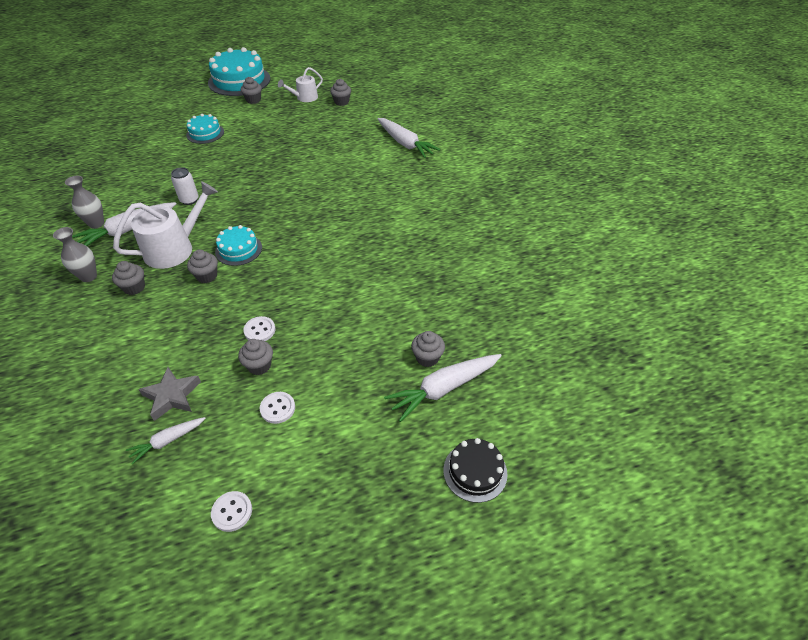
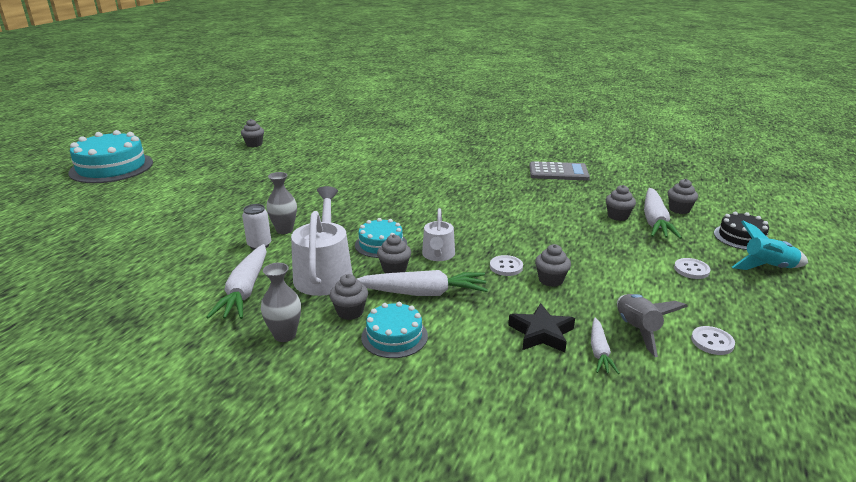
camera: 50 degrees left, 20 degrees down
(96, 224) = (195, 306): grey vase -> grey vase (284, 230)
(172, 396) = (541, 333): grey star -> black star
(205, 133) = (162, 207): turquoise cake -> turquoise cake (394, 336)
(216, 452) = (637, 330): none -> grey rocket
(253, 100) = (162, 172): grey cupcake -> grey cupcake (679, 209)
(277, 408) = (611, 287): white button -> white button (691, 270)
(304, 98) = (212, 153): white watering can -> white watering can (438, 255)
(405, 144) = (361, 144): white carrot -> white carrot (422, 293)
(419, 516) = (768, 268): none -> turquoise rocket
(486, 276) = (558, 172): none -> grey calculator

